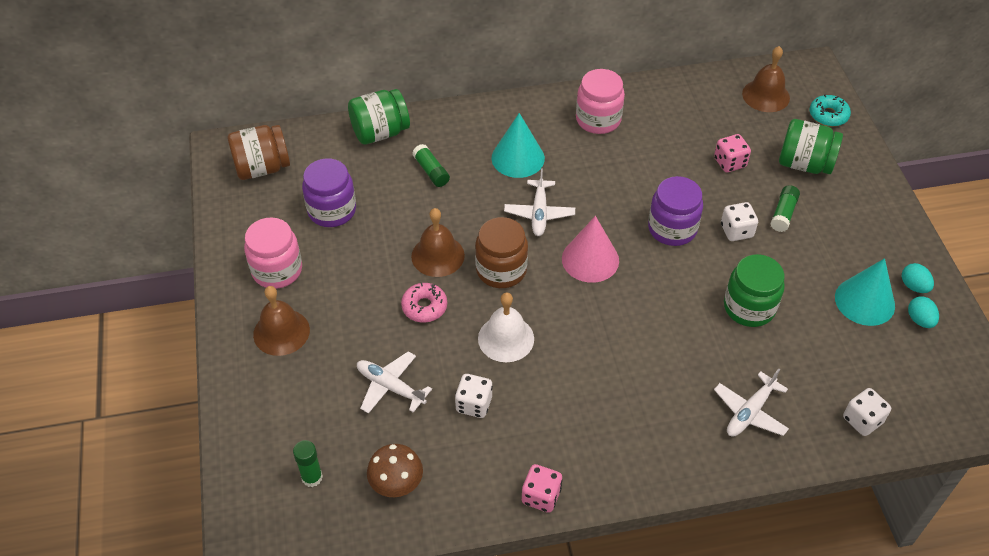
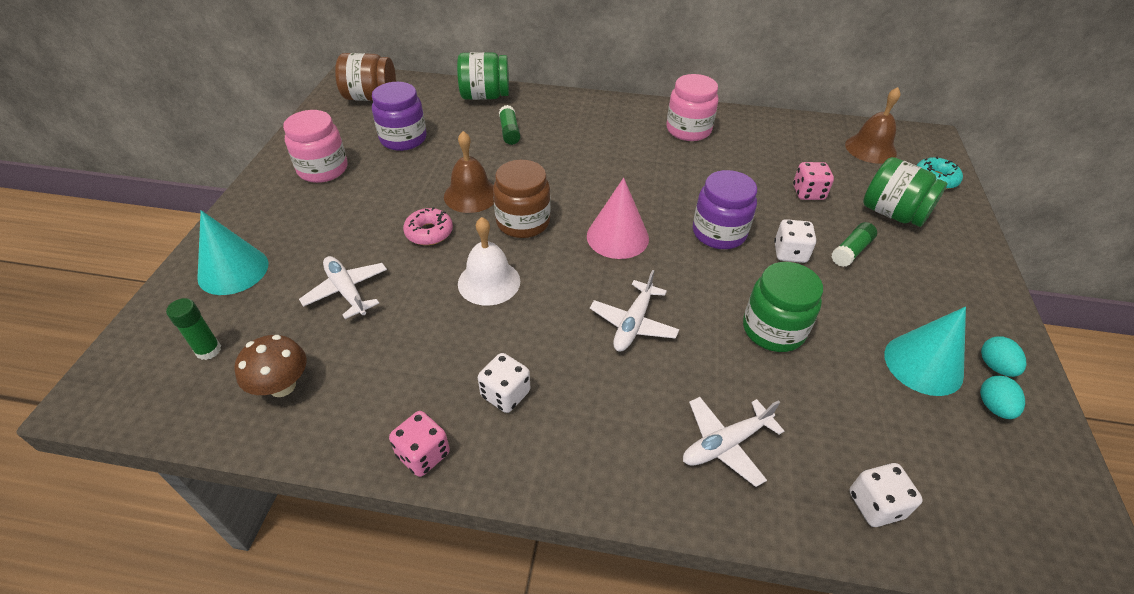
camera: 20 degrees right, 5 degrees down
(281, 332) = (287, 216): brown bell -> none
(474, 404) = (416, 333): white dice -> white dice (505, 394)
(518, 158) = (595, 140): turquoise cone -> turquoise cone (233, 270)
(539, 213) = (589, 186): white plane -> white plane (633, 324)

